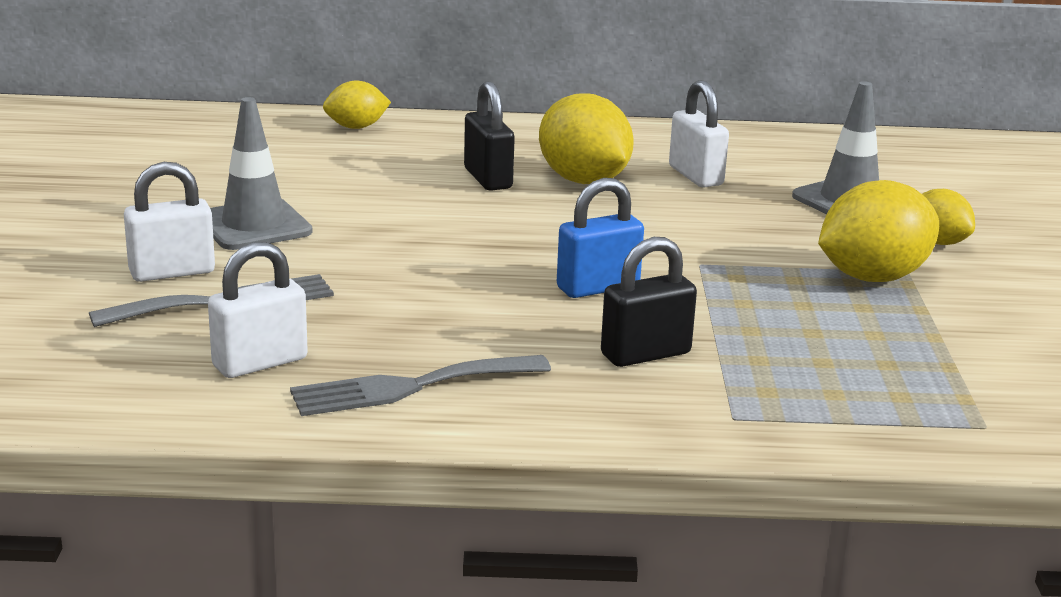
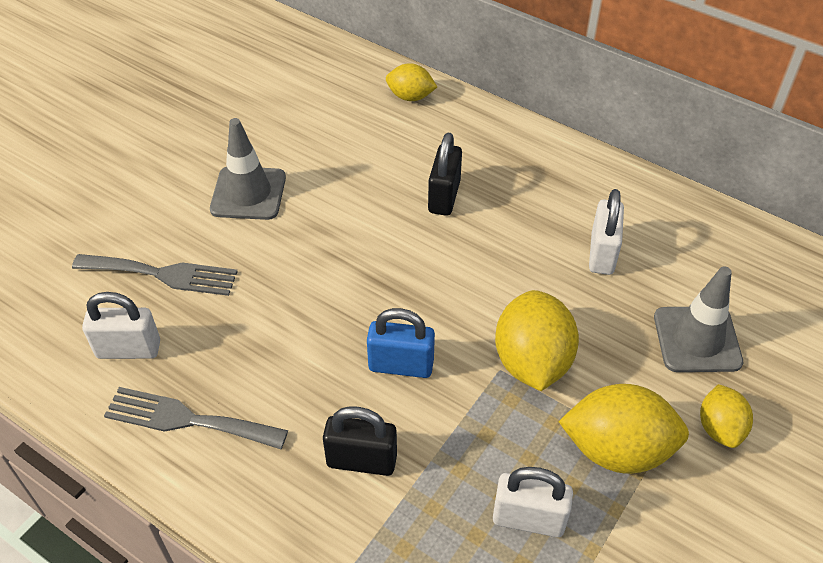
camera: 35 degrees right, 25 degrees up
(172, 272) = (161, 226): white padlock -> white padlock (528, 519)
(583, 180) = (510, 226): yellow lemon -> yellow lemon (532, 361)

